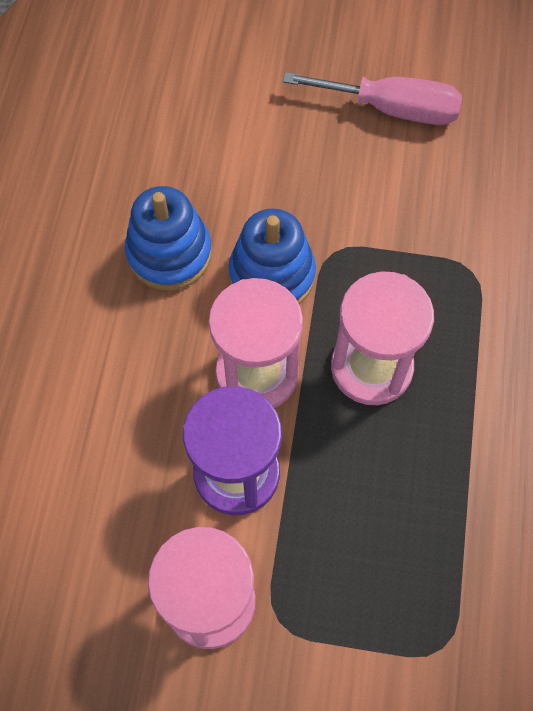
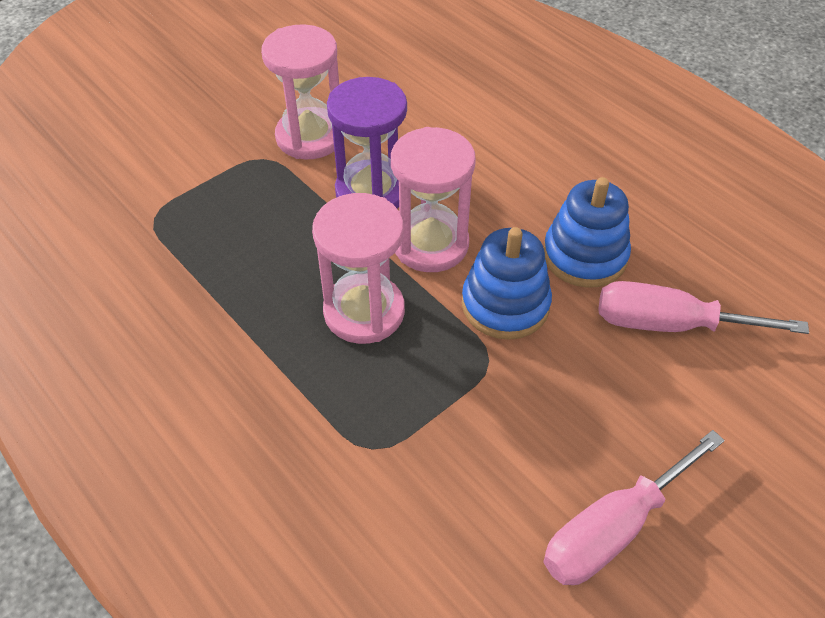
camera: 130 degrees right, 15 degrees down
(194, 162) = (669, 324): none -> pink screwdriver

